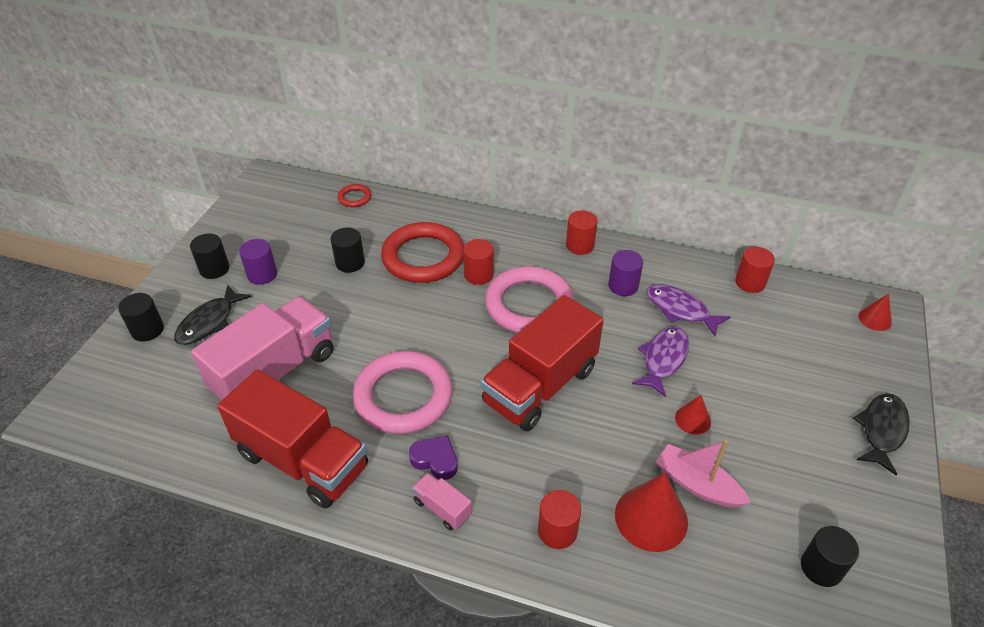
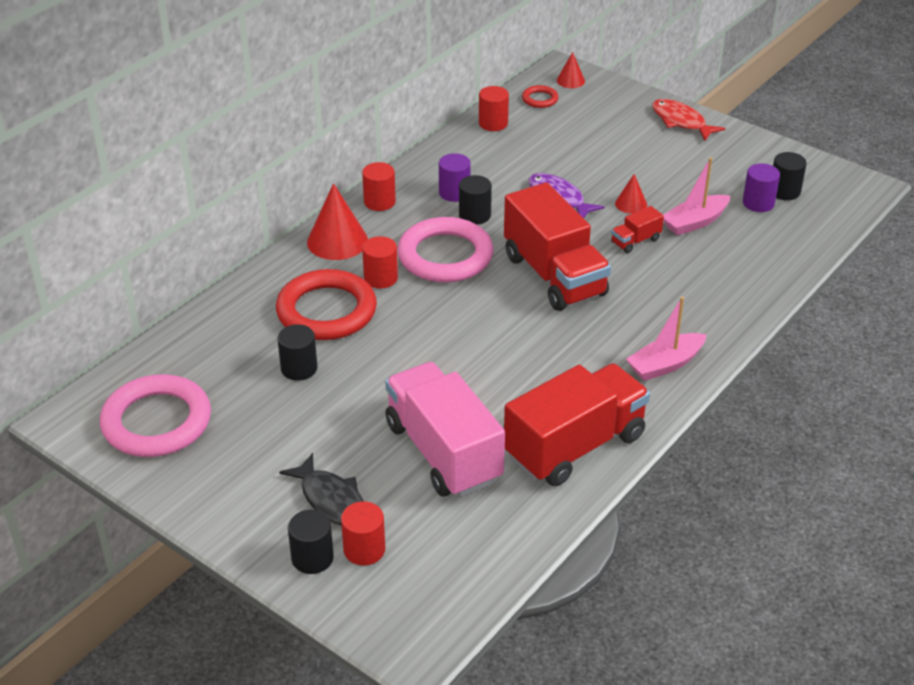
camera: 70 degrees left, 5 degrees down
(214, 269) = (233, 487): black cylinder -> black cylinder (475, 215)
(262, 274) = (272, 445): purple cylinder -> purple cylinder (758, 203)
(354, 198) = (177, 345): red ring -> red ring (540, 99)
(403, 396) = (524, 364): pink ring -> pink ring (157, 422)
(435, 460) = (611, 358): purple heart -> none
(442, 508) = (665, 364): pink truck -> pink boat
(557, 531) = (711, 305): red cylinder -> red cylinder (364, 550)
(631, 438) = (635, 241): none -> red truck
(651, 518) = (716, 254): red cone -> red cone (337, 241)
(680, 310) = (504, 171): purple fish -> none
(882, 430) = (681, 121): black fish -> red fish

